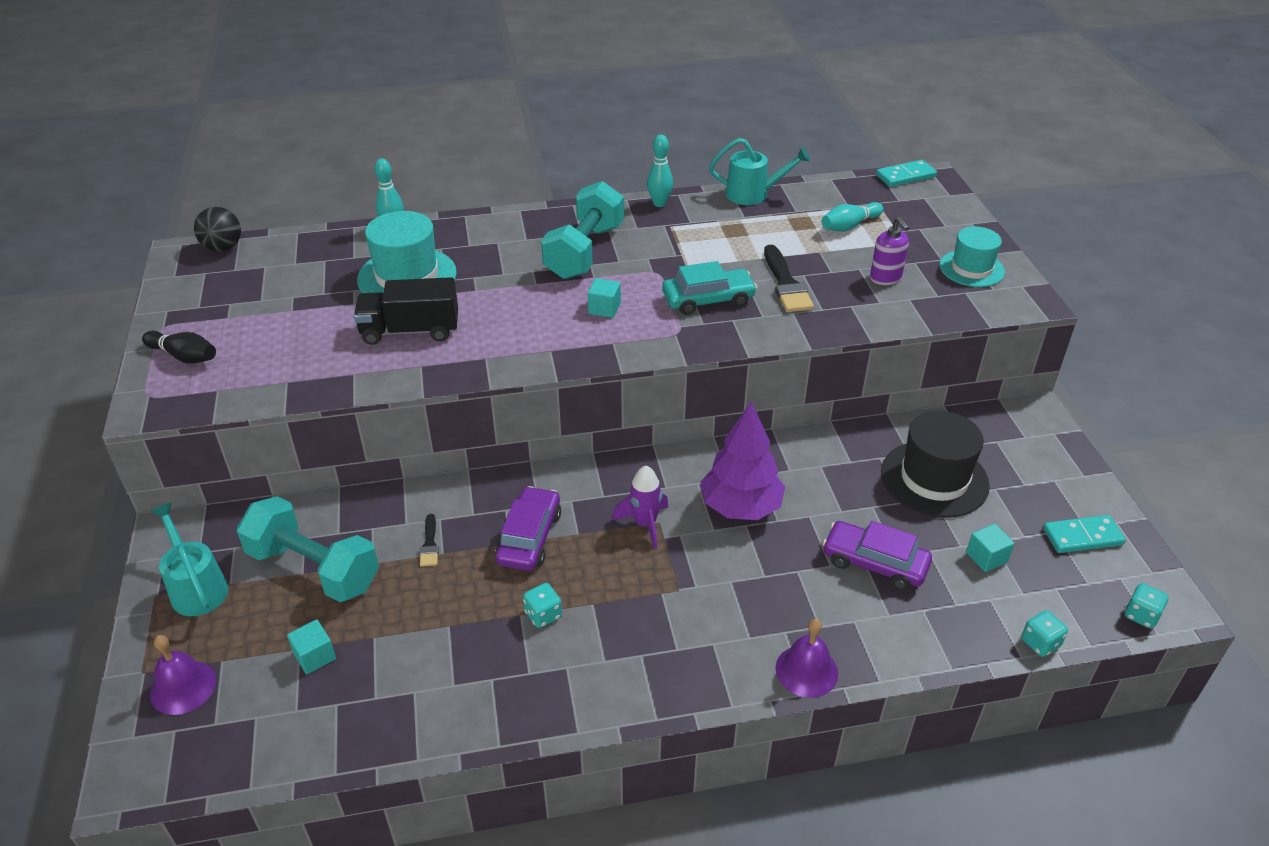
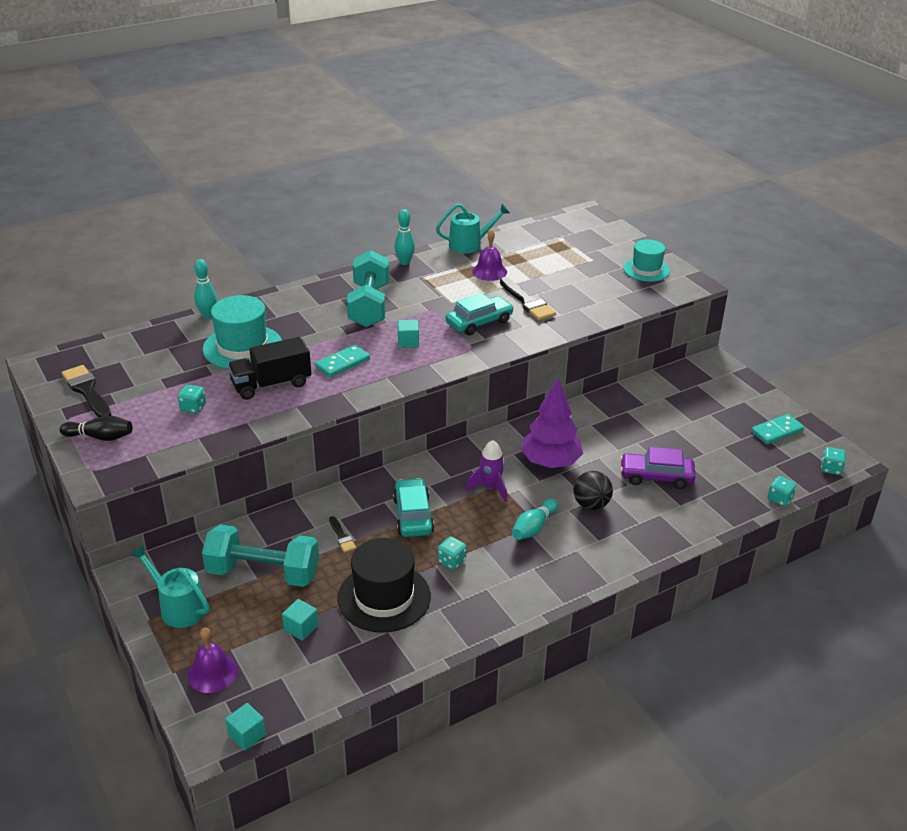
camera: 20 degrees left, 5 degrees down
(207, 296) = (87, 391): none -> black brush
(223, 248) = (74, 353): black ball -> black ball (591, 504)
(305, 342) = (193, 408): none -> turquoise dice
(529, 537) = (413, 515): purple car -> turquoise car
(806, 670) = (645, 551): purple bell -> purple bell (489, 271)
(849, 226) = (550, 255): turquoise bowling pin -> turquoise bowling pin (533, 527)
(885, 278) = (593, 286): purple soap dispenser -> none
(905, 176) = (570, 215): turquoise domino -> turquoise domino (342, 363)
(934, 479) = (669, 416): black hat -> black hat (384, 597)
(986, 557) = (724, 457): turquoise cube -> turquoise cube (247, 735)

